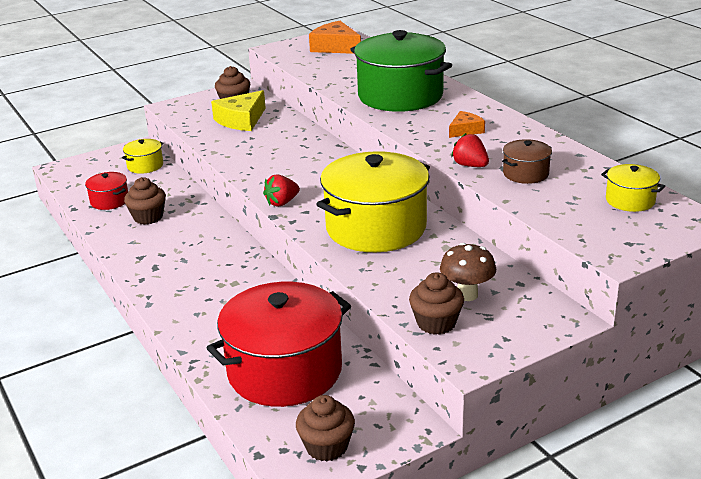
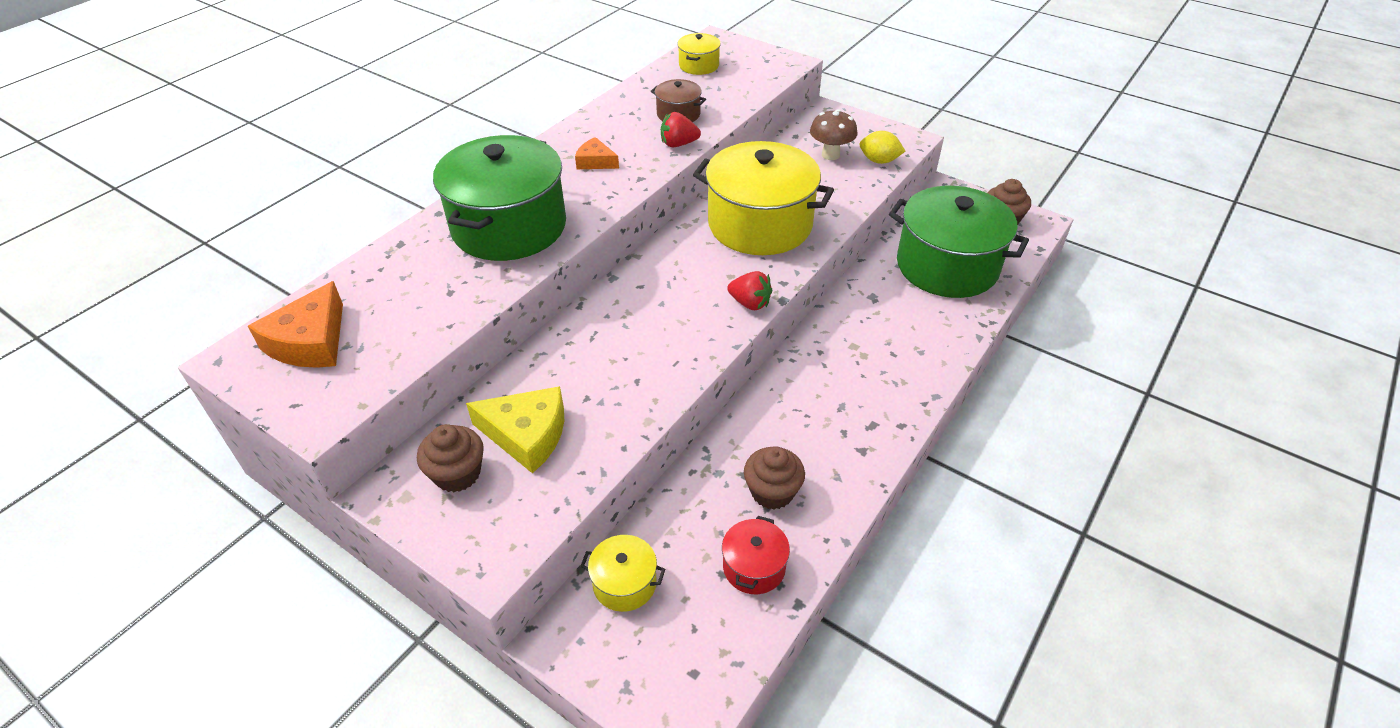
camera: 115 degrees left, 15 degrees up
(285, 371) = (947, 266): red pot -> green pot
(436, 323) = (879, 161): brown cupcake -> yellow lemon
(470, 165) = (678, 144): red strawberry -> red strawberry turned 60 degrees clockwise

